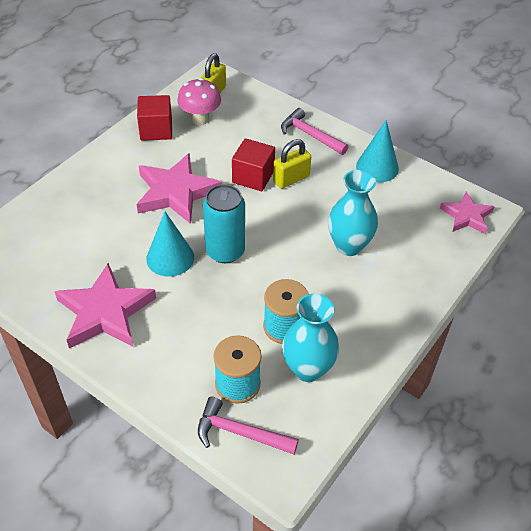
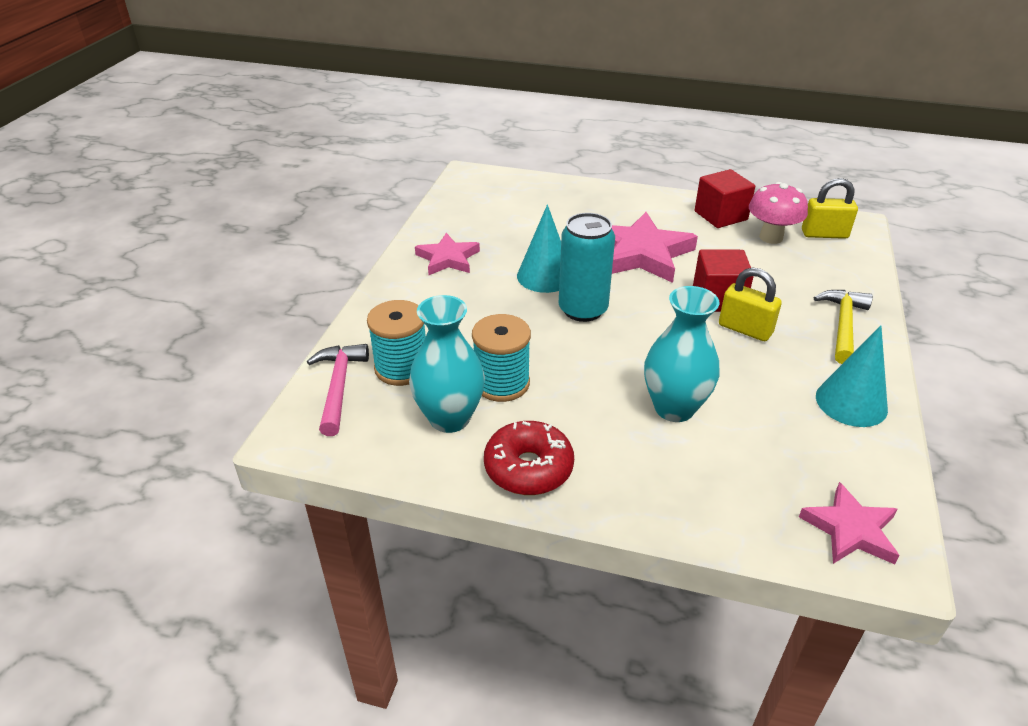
camera: 70 degrees right, 10 degrees down
(105, 312) = (448, 258): pink star -> pink star, size x0.60
(310, 135) = (843, 325): pink hammer -> yellow hammer
(372, 339) = (528, 468): none -> red donut

